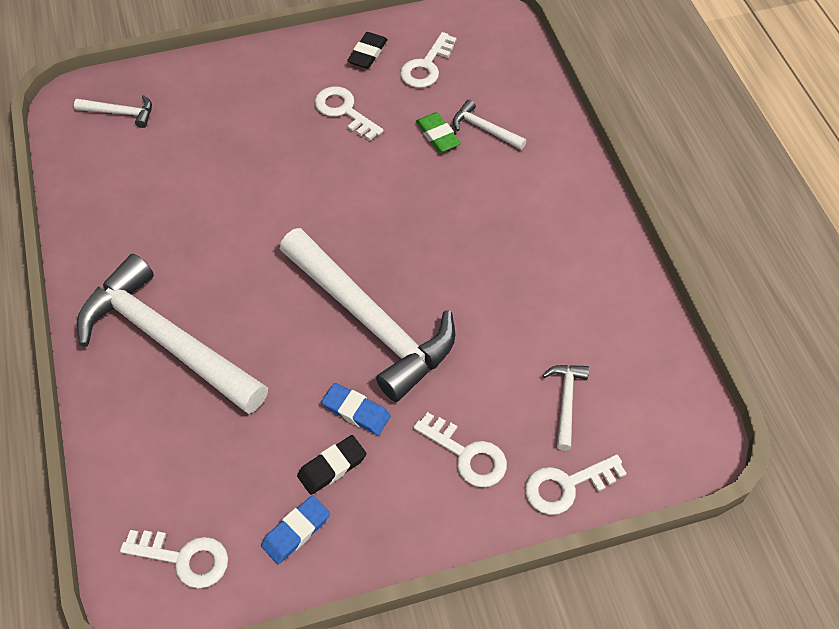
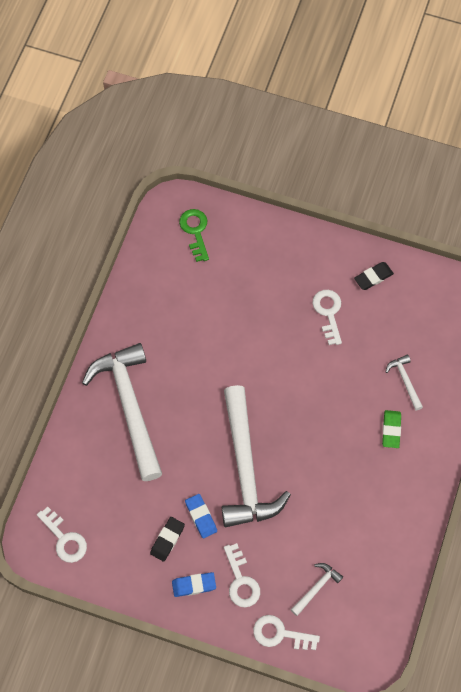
camera: 35 degrees right, 10 degrees up
(120, 113) = (195, 231): white hammer -> green key
(296, 531) = (126, 562): blue eraser -> blue eraser (194, 585)
(332, 467) = (167, 540): black eraser -> black eraser turned 60 degrees counterclockwise
(426, 66) = (403, 310): white key -> none
(437, 135) = (373, 367): green eraser -> green eraser (391, 430)

